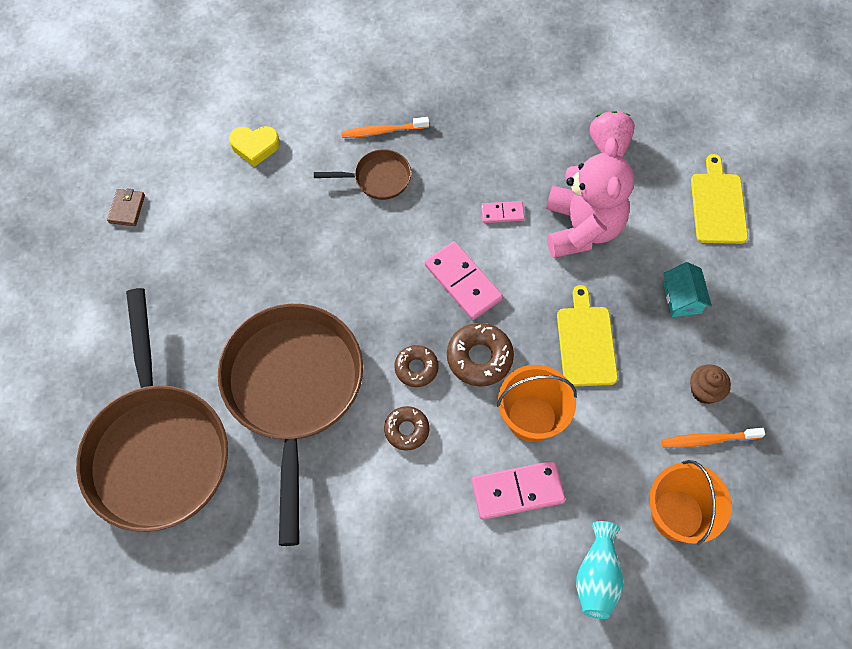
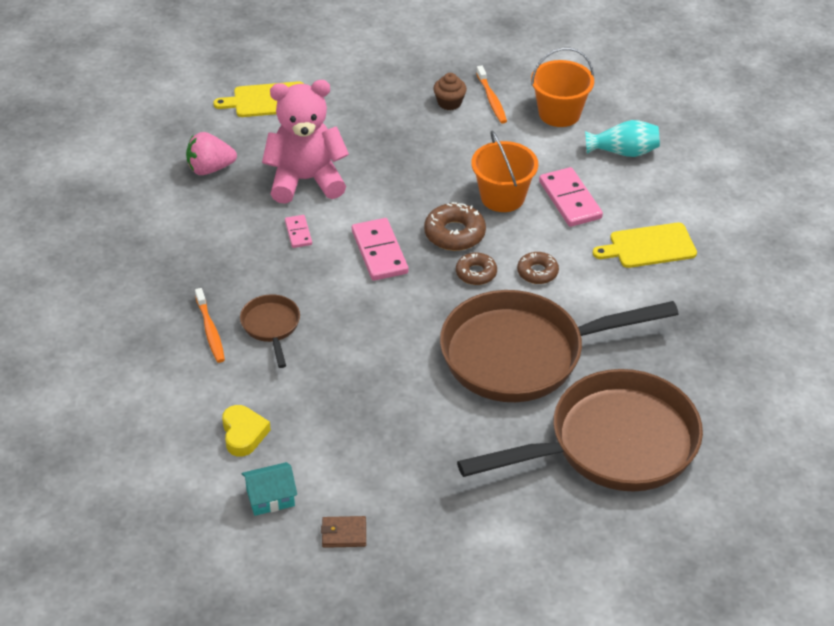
camera: 100 degrees left, 20 degrees down
(463, 282) = (379, 252): pink domino -> pink domino turned 60 degrees counterclockwise
(586, 342) = (422, 170): yellow cutting board -> yellow cutting board (649, 246)
(682, 298) = (366, 117): turquoise house -> turquoise house (270, 498)

